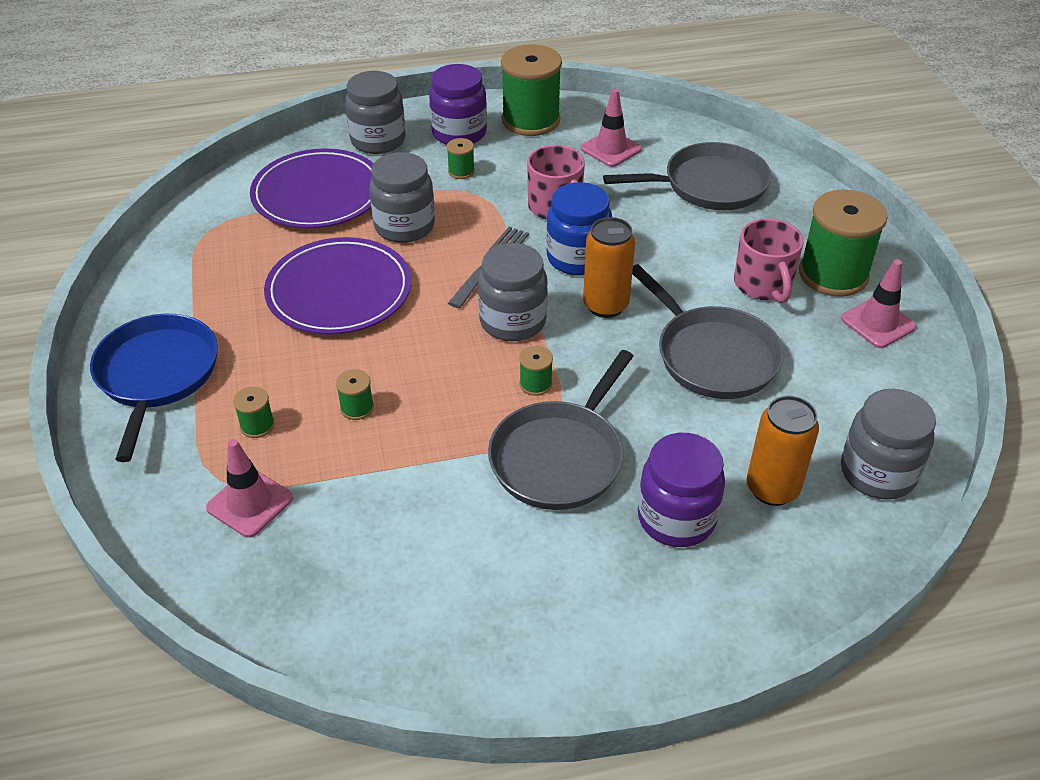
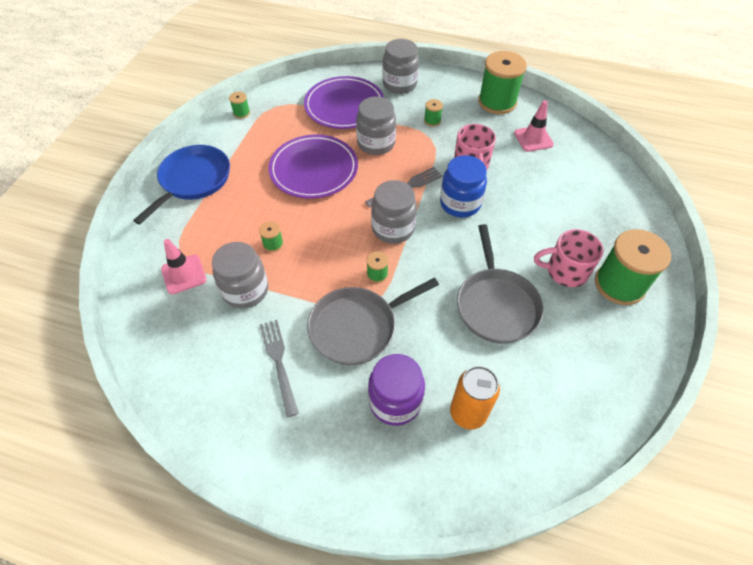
camera: 30 degrees right, 10 degrees up
(257, 425) = (218, 231): green spool -> green spool (241, 113)
(459, 133) = (448, 96): purple jar -> none
(487, 547) = (278, 362): none -> grey fork
(605, 305) = (454, 242): orange can -> none
(709, 185) = (580, 187): grey pan -> none
(763, 285) = (565, 271): pink mug -> pink mug turned 75 degrees clockwise
(877, 473) = (545, 439): grey jar -> grey jar (245, 290)
(878, 323) = (626, 333): pink traffic cone -> none

